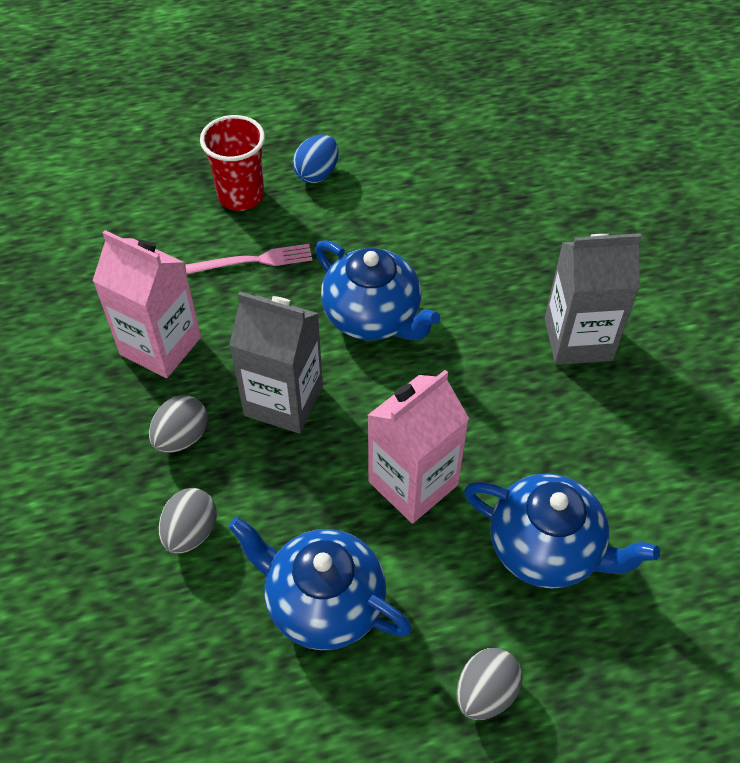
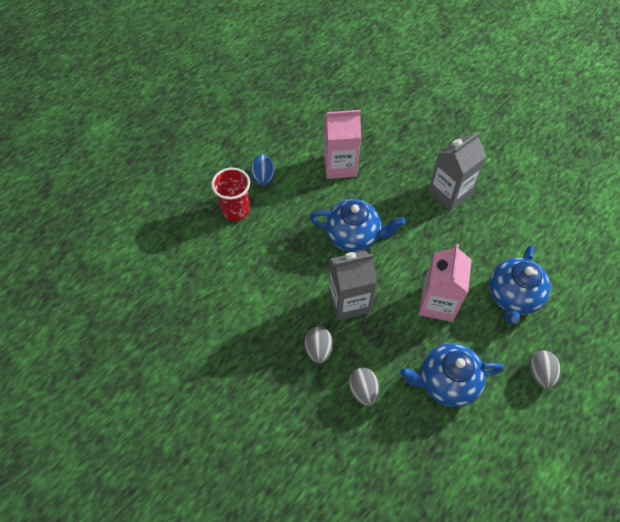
camera: 35 degrees left, 5 degrees up
(160, 346) = (266, 311): pink carton -> pink carton (340, 165)
(254, 260) = (273, 240): pink fork -> none
(547, 548) = (513, 296): blue teapot -> blue teapot turned 120 degrees clockwise

